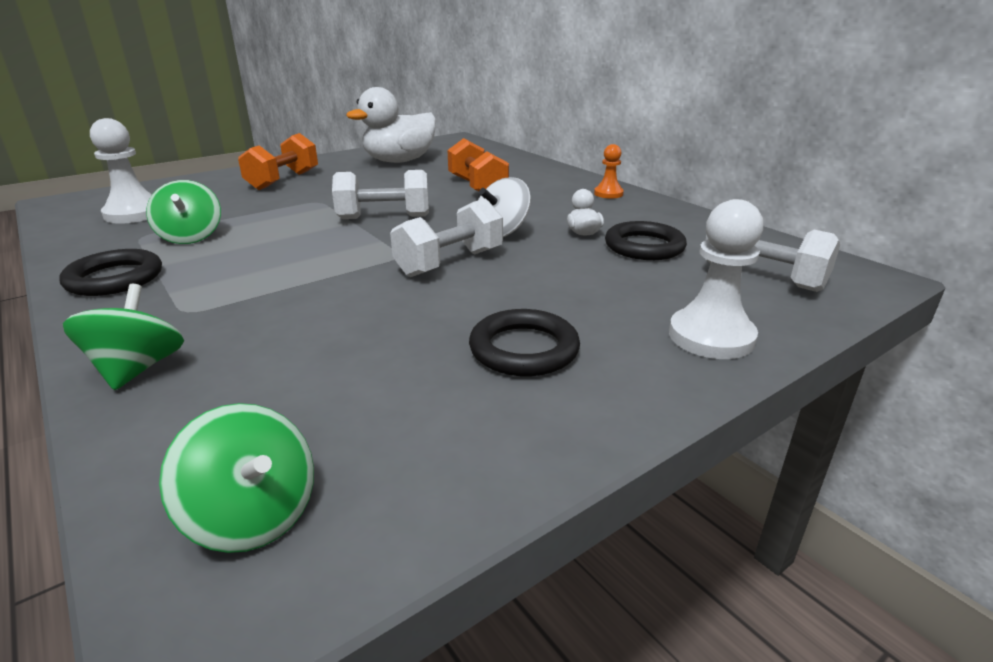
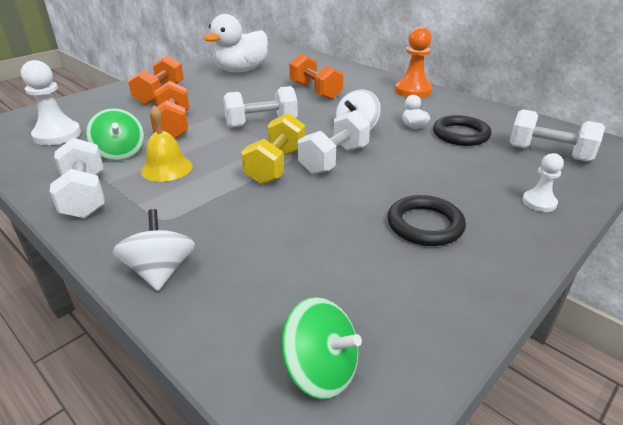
camera: 10 degrees left, 5 degrees up
(115, 278) = (85, 196): black ring -> white dumbbell
(137, 369) = (160, 271): green spinning top -> white spinning top
(232, 256) = (166, 168): none -> yellow bell
(274, 214) = (173, 126): none -> orange dumbbell
(369, 264) = (276, 166): none -> yellow dumbbell
(608, 194) = (413, 91): orange pawn -> orange pawn, size x1.72
(711, 336) = (539, 202): white pawn -> white pawn, size x0.58

